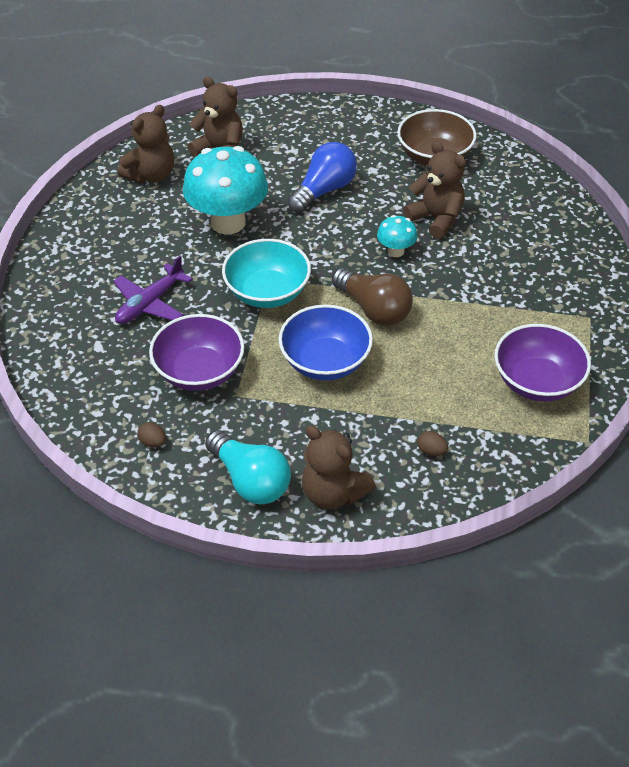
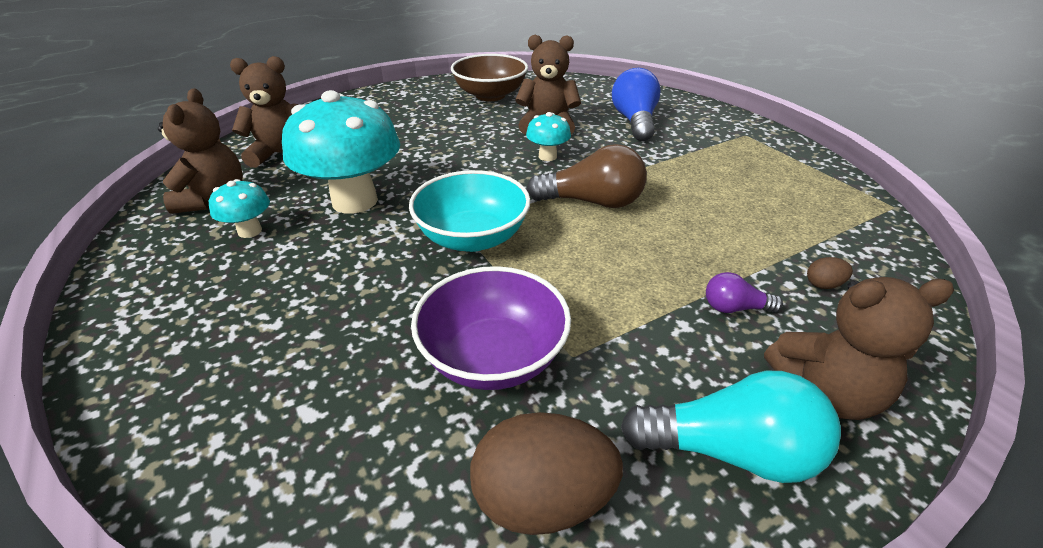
camera: 40 degrees left, 10 degrees down
(150, 303) = (338, 317): purple plane -> none
(152, 215) = (250, 231): none -> turquoise mushroom
(153, 442) = (542, 499): brown egg -> brown egg, size x2.32
(324, 190) = (425, 144): blue light bulb -> blue light bulb (634, 122)
(325, 361) = (614, 265): blue bowl -> none
(355, 428) = (735, 308): none -> purple light bulb
(537, 382) = (791, 187): purple bowl -> none

